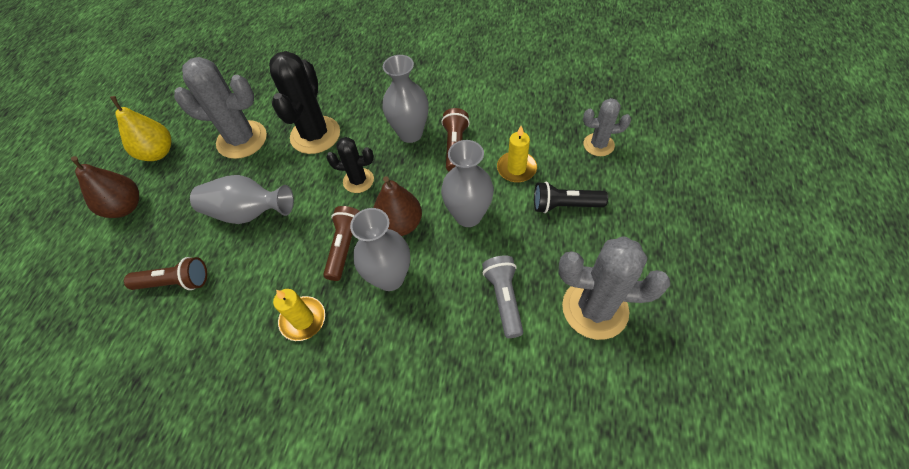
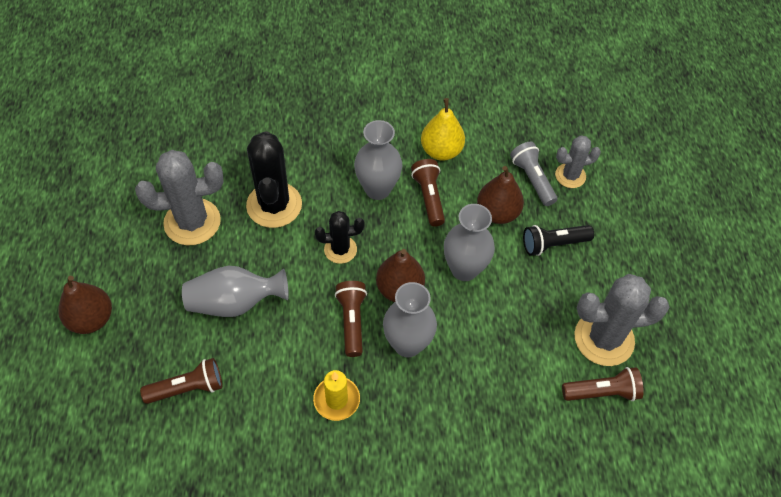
camera: 20 degrees left, 0 degrees up
(158, 153) = (99, 251): yellow pear -> yellow pear (441, 151)
(504, 298) = (521, 344): grey flashlight -> grey flashlight (532, 179)
(516, 168) = (497, 213): yellow candle -> brown pear
(579, 366) = (602, 392): none -> brown flashlight

